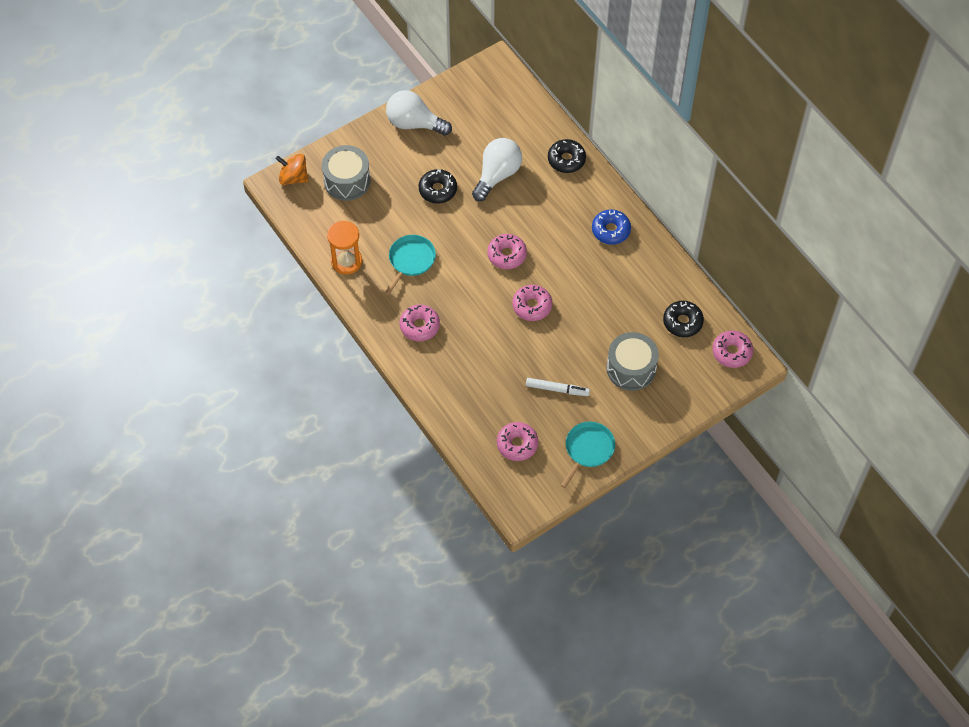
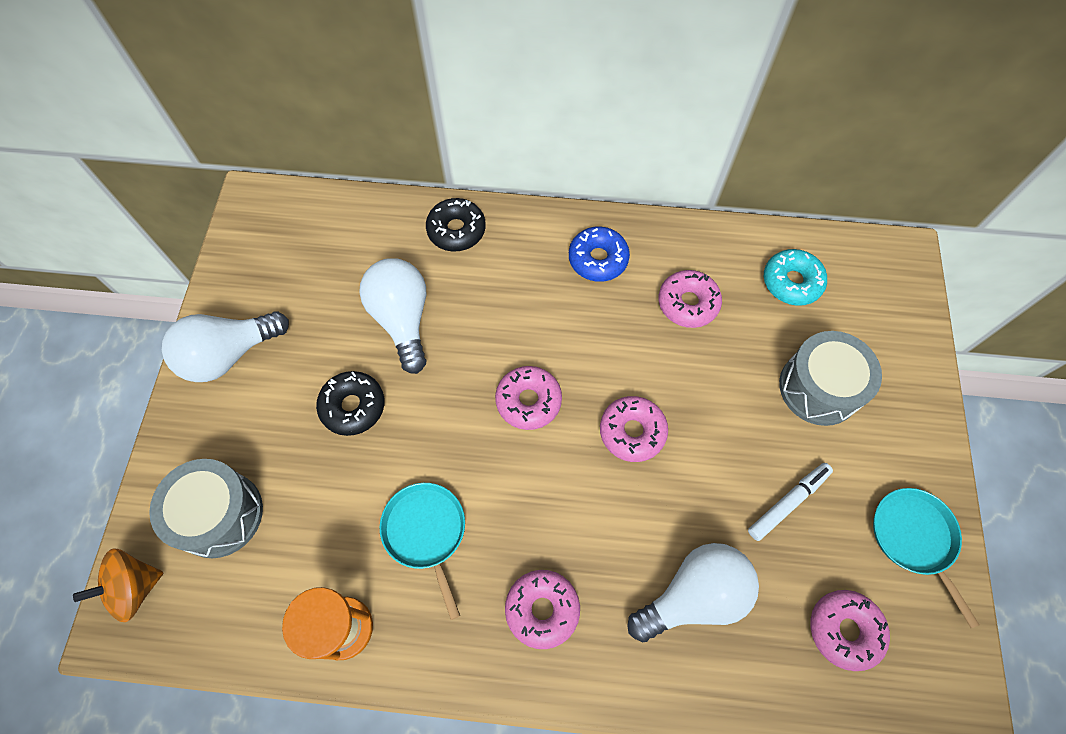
camera: 50 degrees left, 5 degrees up
(478, 378) = (694, 596): none -> white light bulb
(682, 322) = (791, 282): black donut -> turquoise donut
(732, 352) = (873, 264): pink donut -> pink donut (688, 303)

